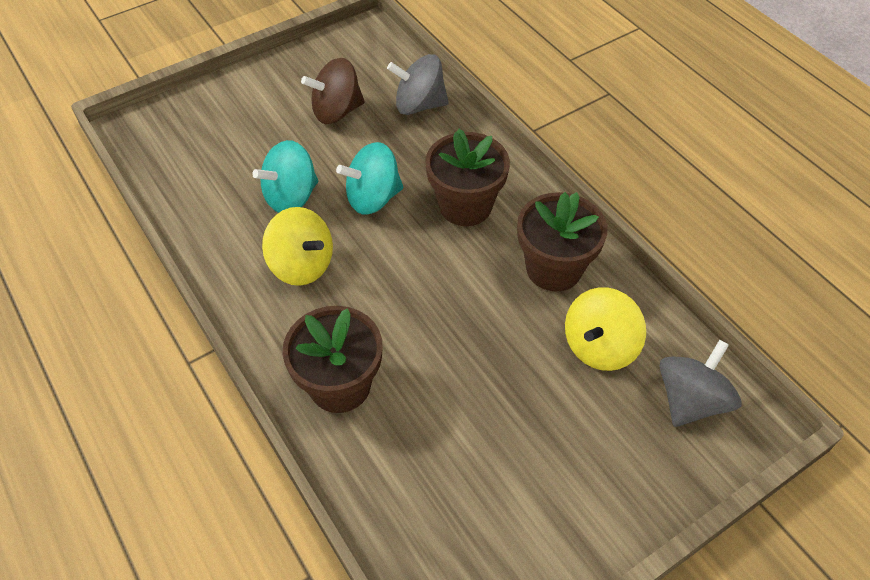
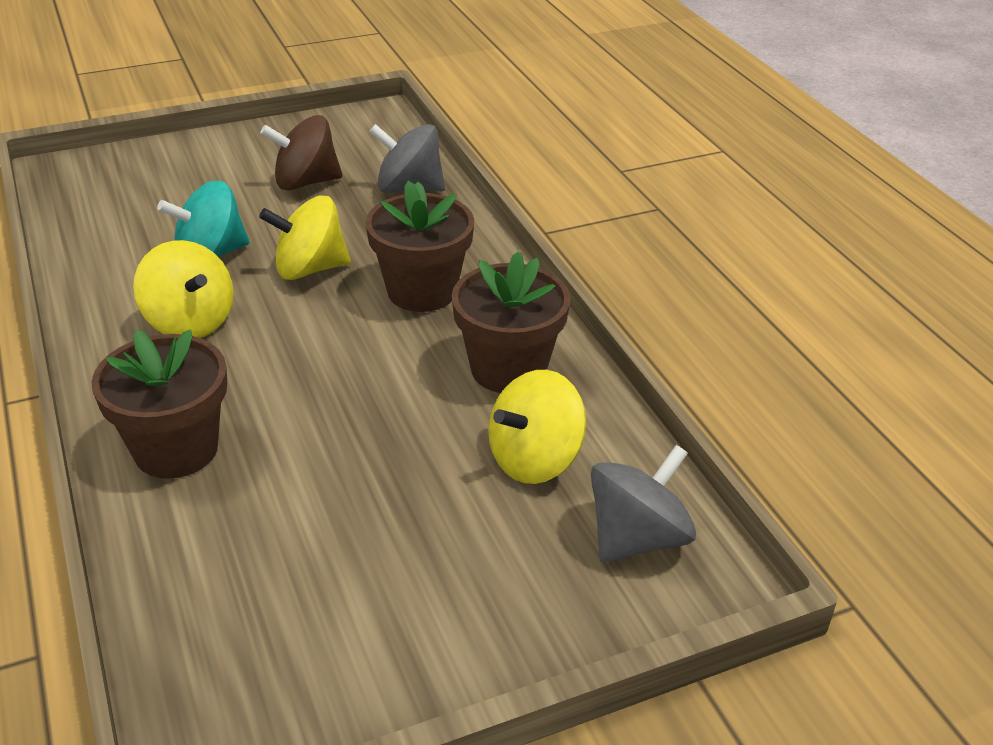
camera: 10 degrees right, 15 degrees down
(373, 198) = (309, 269): turquoise spinning top -> yellow spinning top

